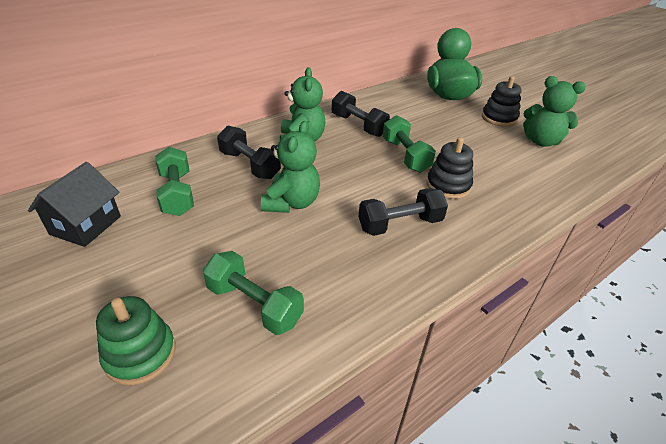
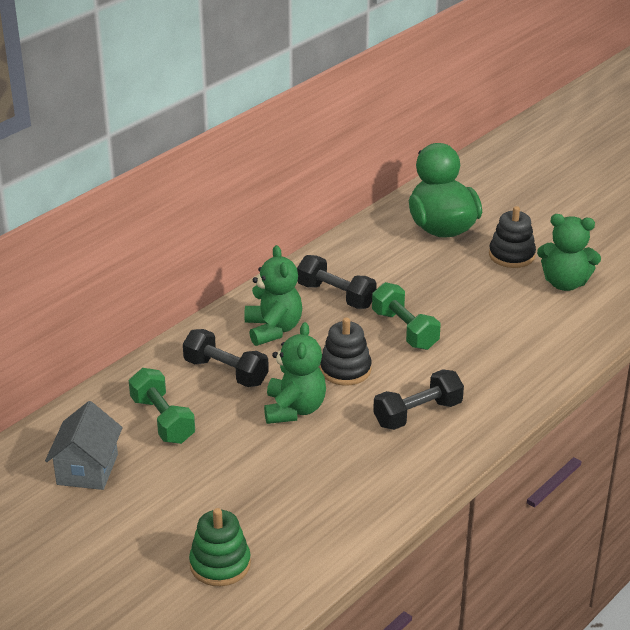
camera: 10 degrees left, 5 degrees down
(86, 225) = (87, 469): black house -> grey house
(254, 304) = (300, 511): green dumbbell -> none
(448, 185) = (461, 361): black stacking toy -> black stacking toy (345, 370)

